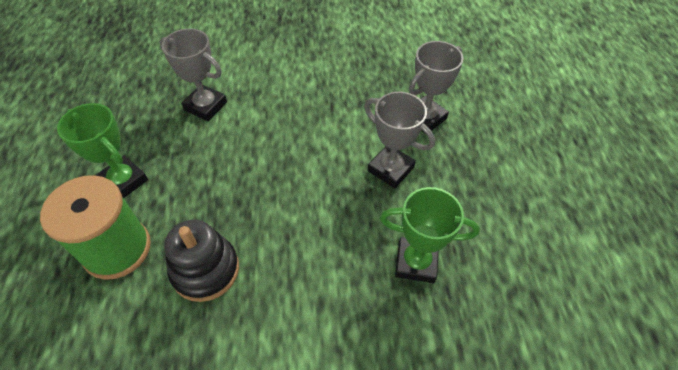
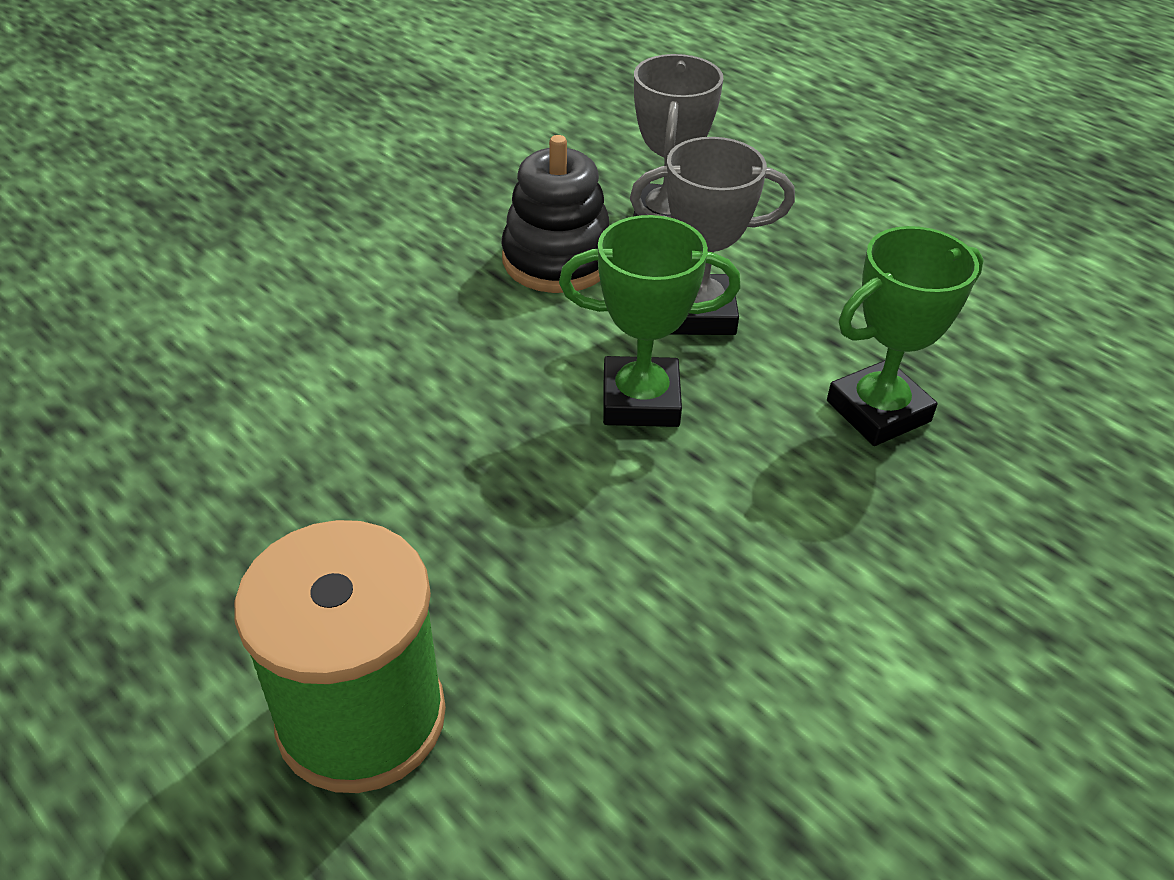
camera: 40 degrees left, 10 degrees down
(123, 181) = (227, 604): green trophy -> green trophy (640, 400)
(205, 106) = (251, 390): grey trophy -> none
(205, 270) = (576, 632): black stacking toy -> black stacking toy (557, 260)

